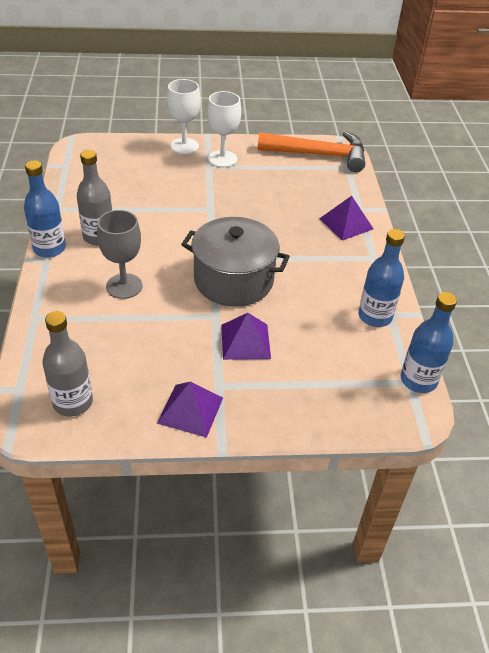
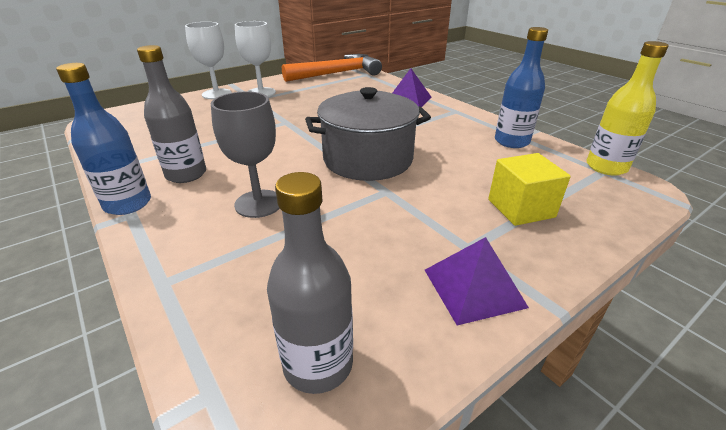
camera: 30 degrees left, 10 degrees down
(245, 341) = (440, 199): purple pyramid -> none
(292, 378) = (521, 208): none -> yellow cube
(418, 380) = (606, 167): blue bottle -> yellow bottle

